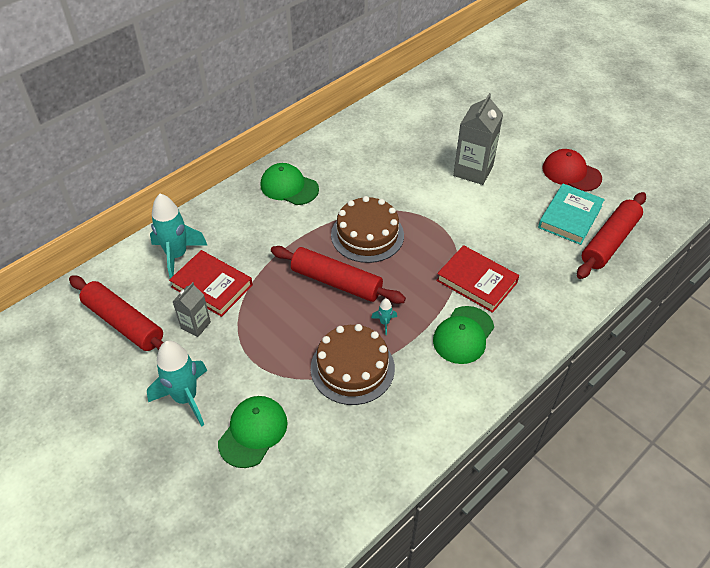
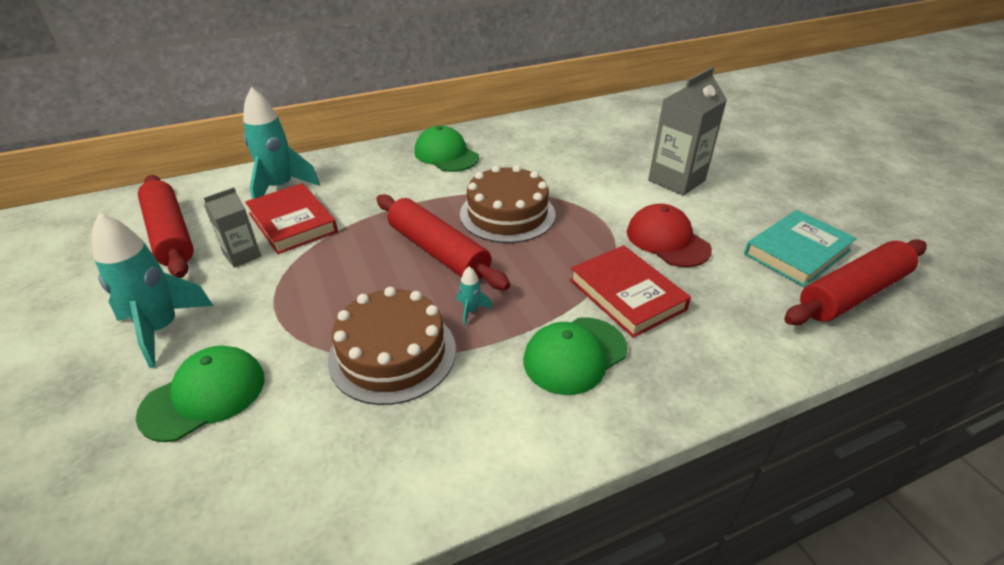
camera: 20 degrees right, 10 degrees down
(571, 173) = (813, 207): red cap -> red cap (667, 240)

